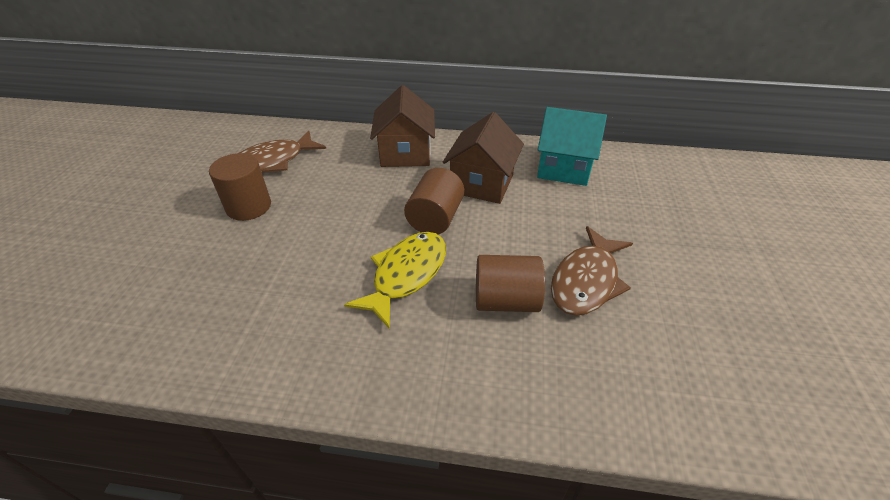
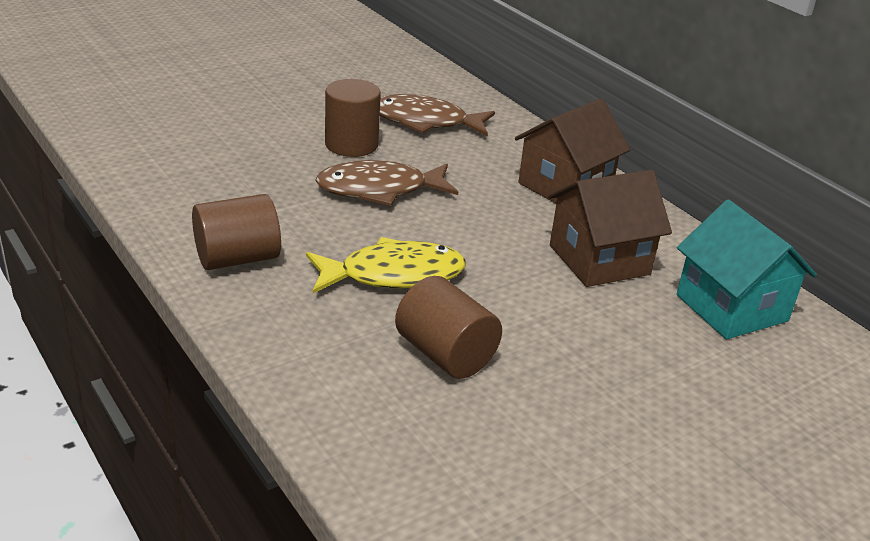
camera: 45 degrees right, 10 degrees down
(435, 218) = (495, 255): brown cylinder -> brown cylinder (237, 258)
(586, 281) = (554, 402): brown fish -> brown fish (379, 190)

